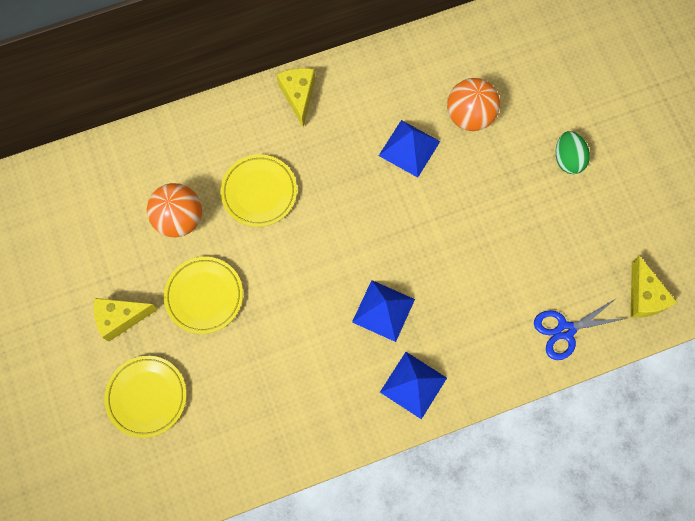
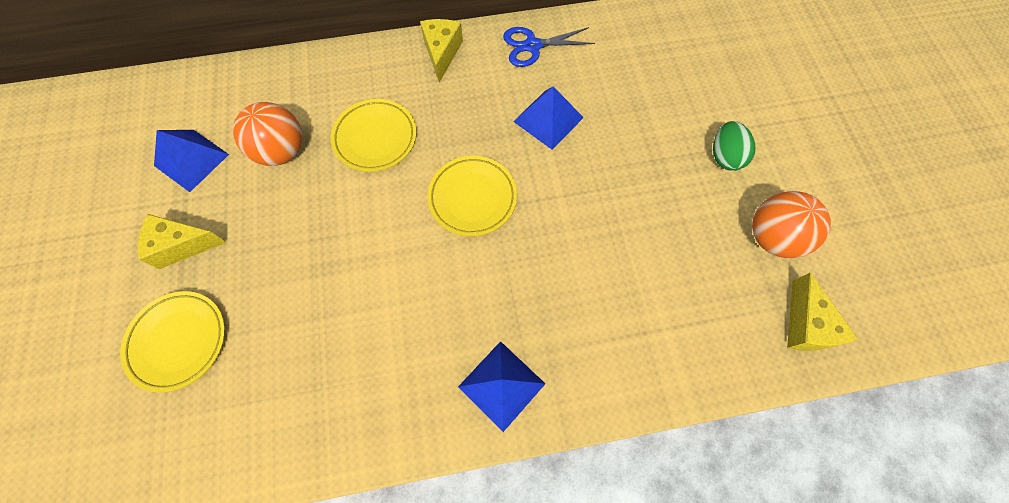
camera: 10 degrees right, 5 degrees down
(204, 296) = (282, 237): yellow plate -> yellow plate (472, 198)
(383, 310) = (484, 287): blue pyramid -> blue pyramid (191, 160)
(469, 116) = (620, 97): orange ball -> orange ball (772, 237)
(565, 330) = (702, 350): blue scissors -> blue scissors (532, 46)

